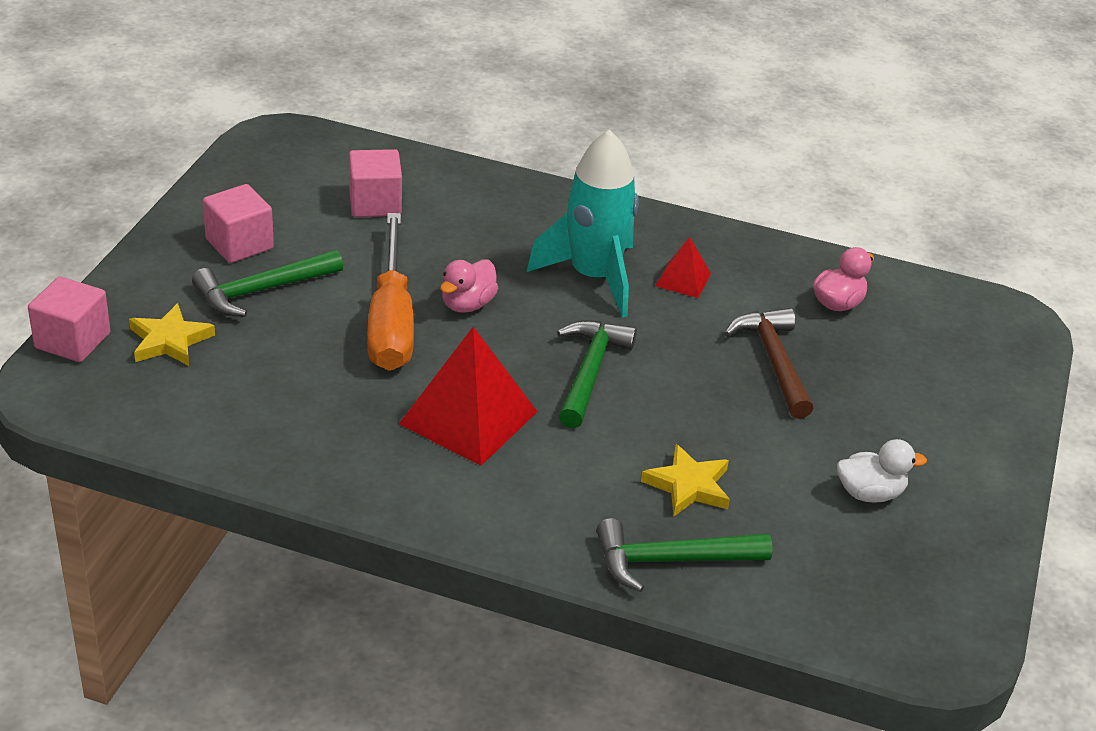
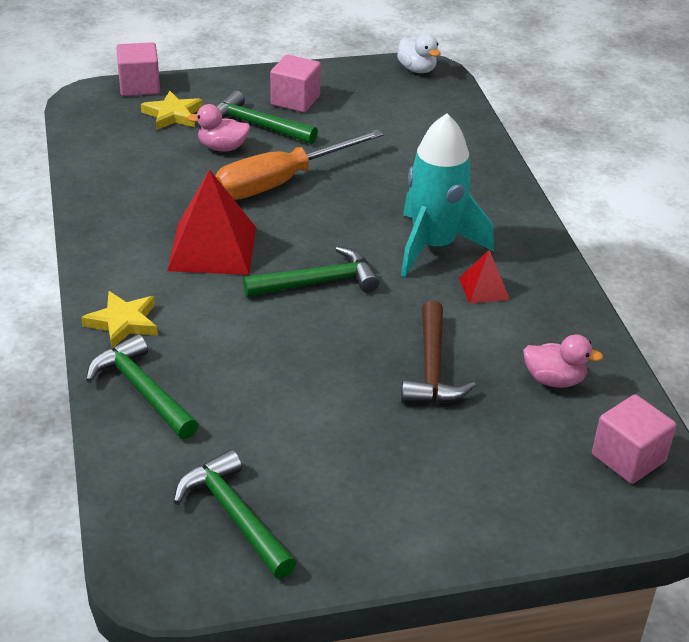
camera: 60 degrees right, 0 degrees up
(375, 203) = (402, 130): pink cube -> pink cube (628, 458)
(467, 304) = (335, 205): pink duck -> pink duck (222, 148)
(688, 486) = (234, 372): yellow star -> yellow star (123, 323)
(773, 361) = (432, 368): brown hammer -> brown hammer turned 135 degrees clockwise
(870, 493) = (317, 473): white duck -> white duck (417, 69)
(894, 568) = (234, 515): none -> green hammer

